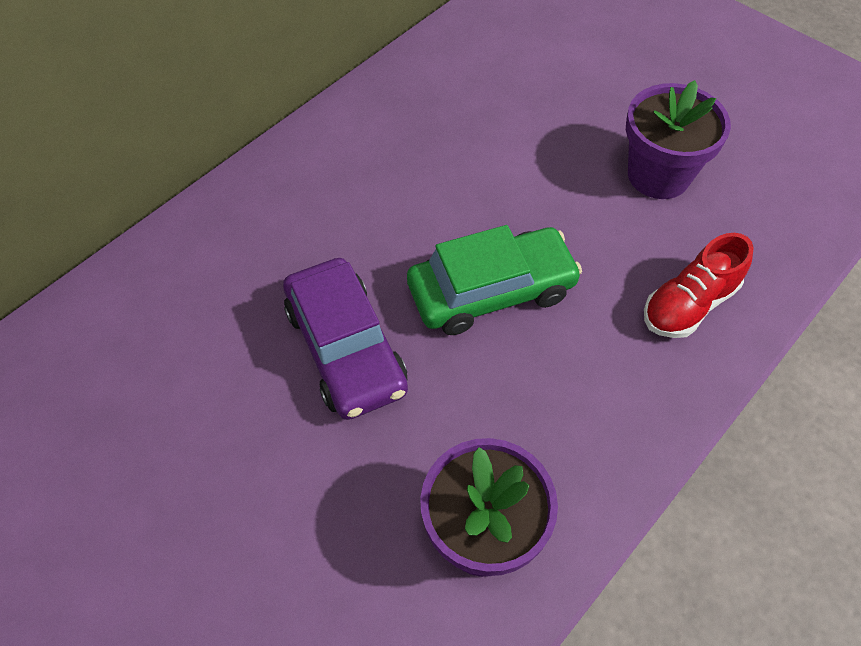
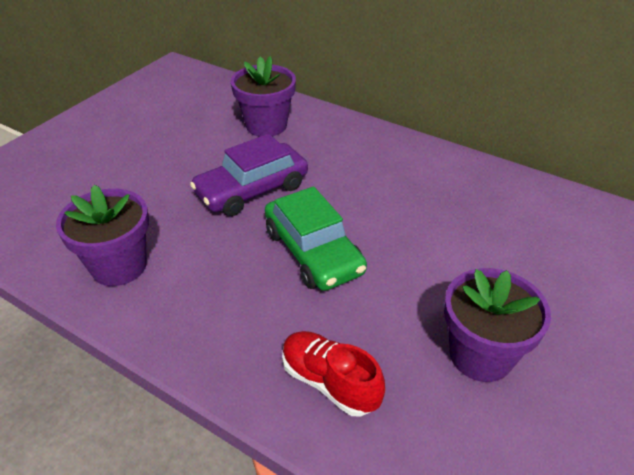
camera: 80 degrees right, 15 degrees down
(177, 313) = (266, 125): none -> purple flower pot

